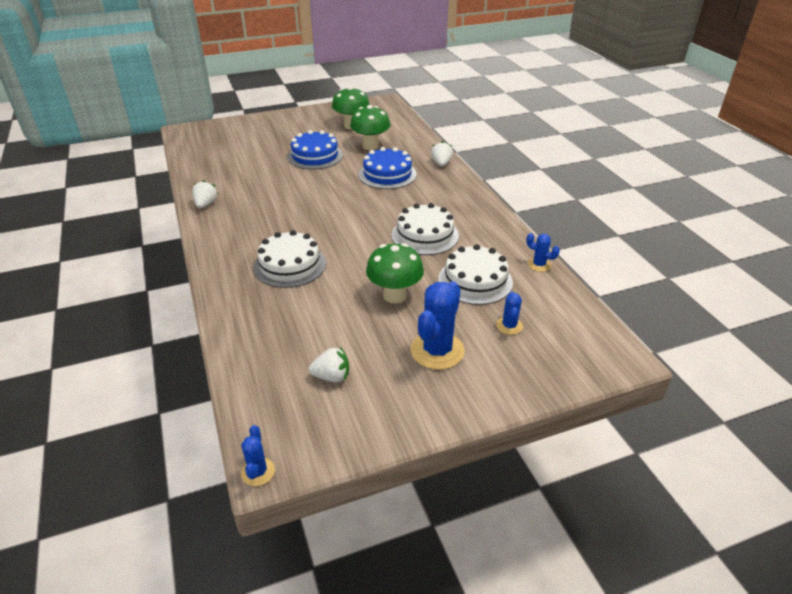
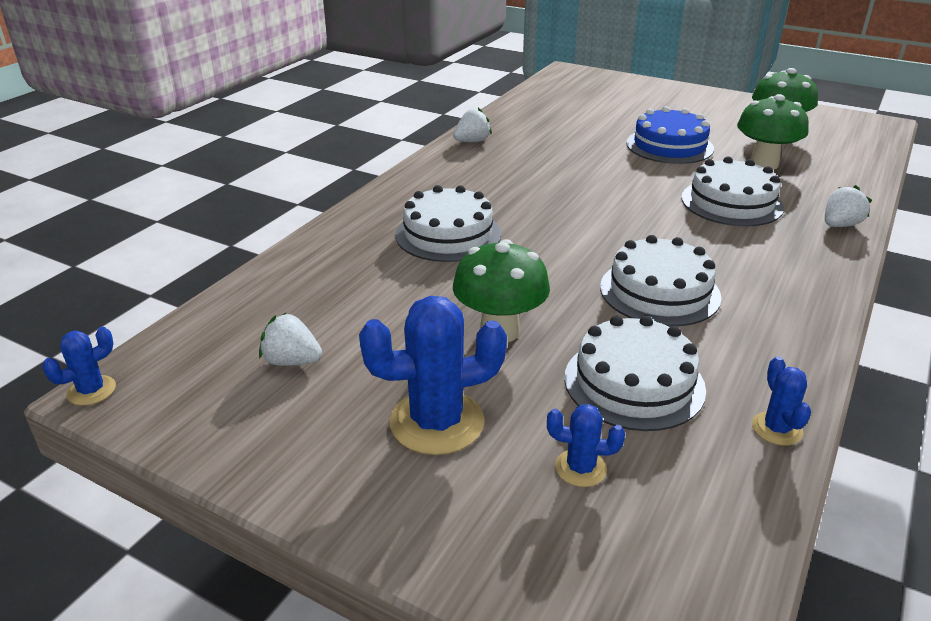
camera: 50 degrees right, 5 degrees down
(332, 376) = (292, 361): white strawberry -> white strawberry turned 150 degrees clockwise
(387, 174) = (731, 202): blue cake -> white cake
(509, 326) = (580, 468): blue cactus -> blue cactus turned 45 degrees clockwise

